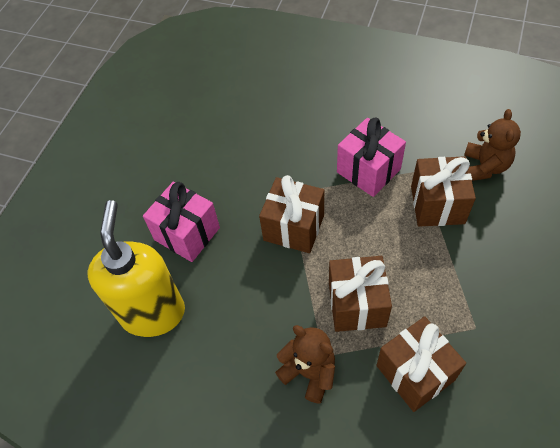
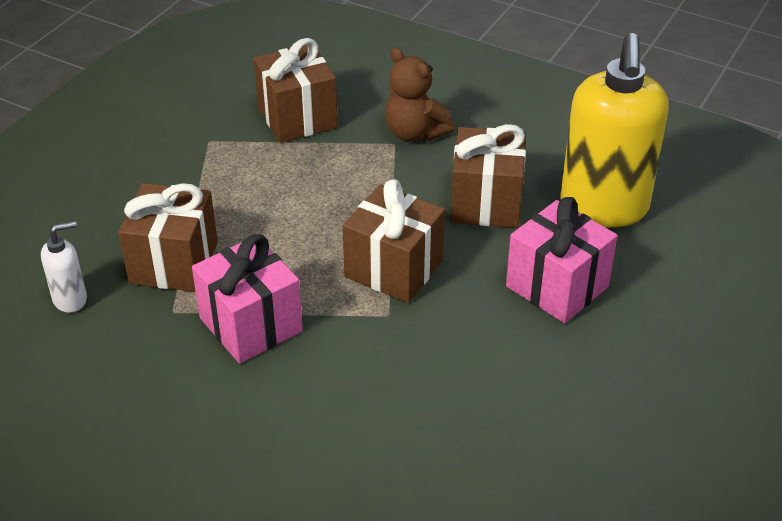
camera: 175 degrees left, 15 degrees down
(357, 304) = (337, 178): brown gift -> brown gift (486, 202)
(484, 167) = (70, 299): brown teddy bear -> white soap dispenser

